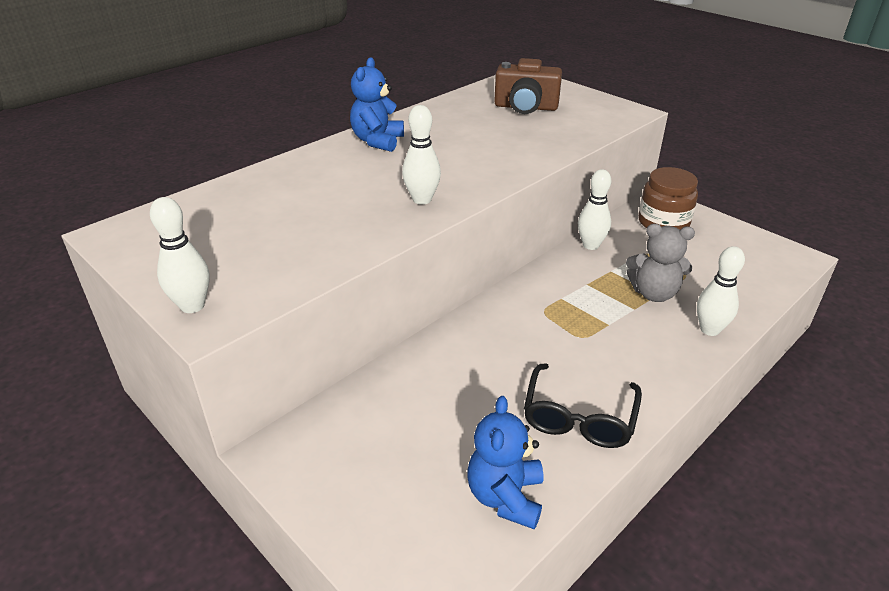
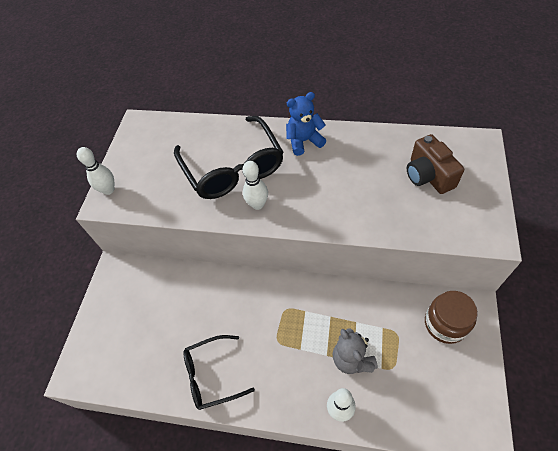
camera: 60 degrees right, 20 degrees up
(338, 194) = (233, 168): none -> black glasses
(505, 497) = (141, 372): blue teddy bear -> none
(590, 245) = (374, 296): white bowling pin -> none

